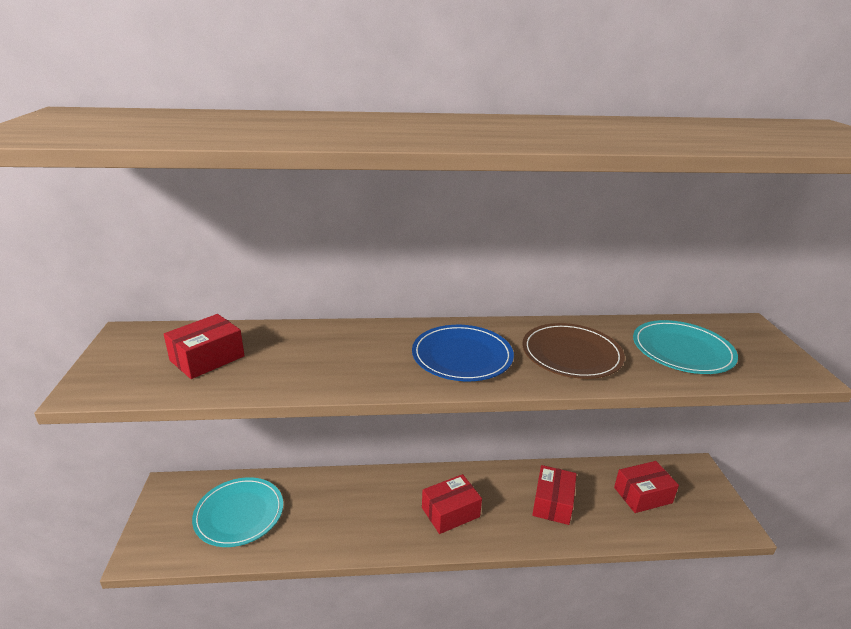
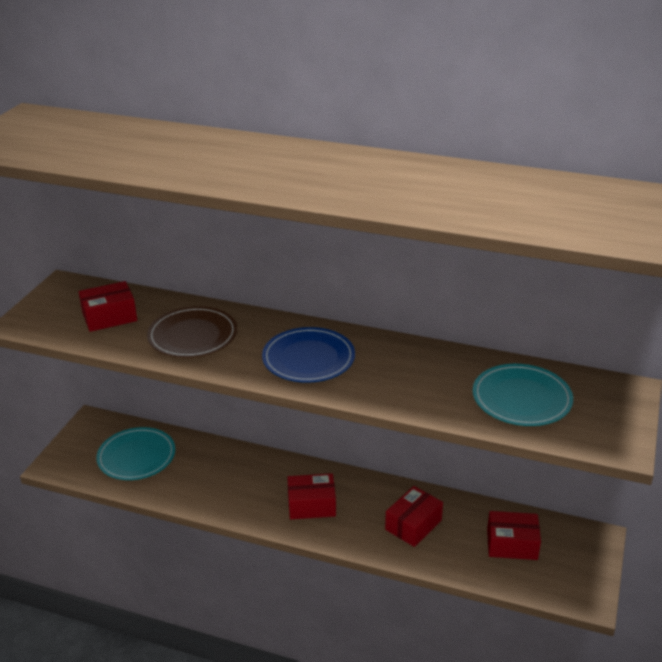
camera: 25 degrees right, 5 degrees up
(571, 354) = (408, 378): brown plate -> brown plate (193, 335)

